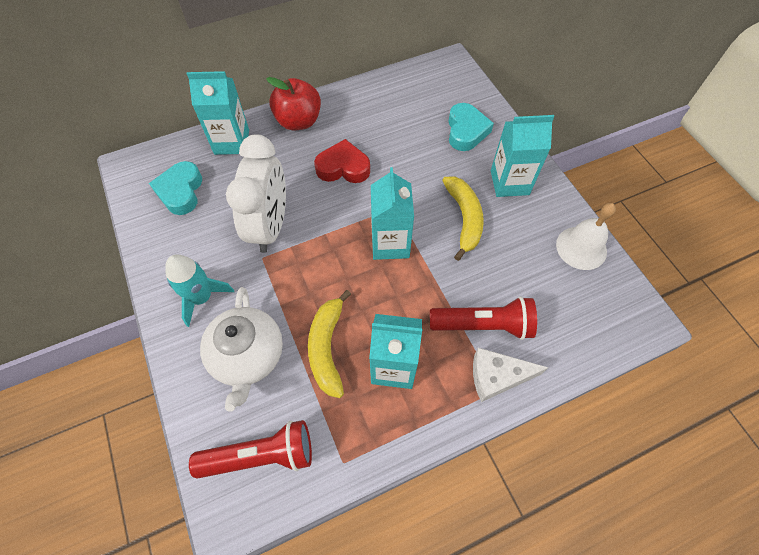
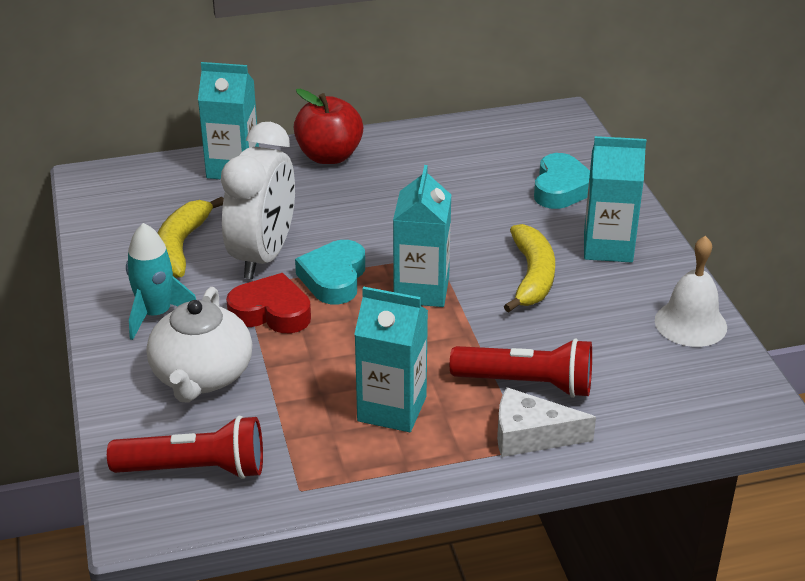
camera: 10 degrees right, 25 degrees down
(180, 191) = (153, 210): turquoise heart -> turquoise heart (334, 278)
(327, 348) = (308, 381): yellow banana -> yellow banana (181, 246)
(343, 167) = (378, 208): red heart -> red heart (271, 312)

